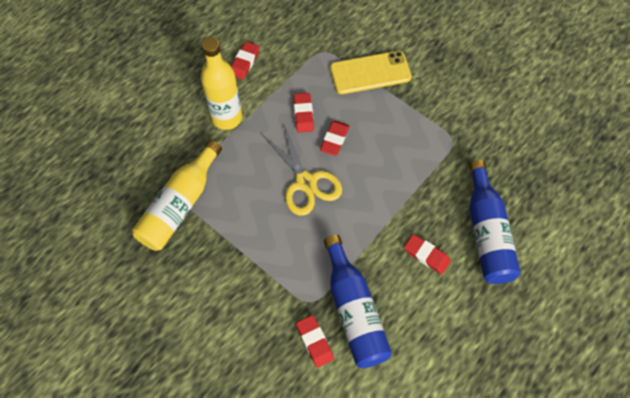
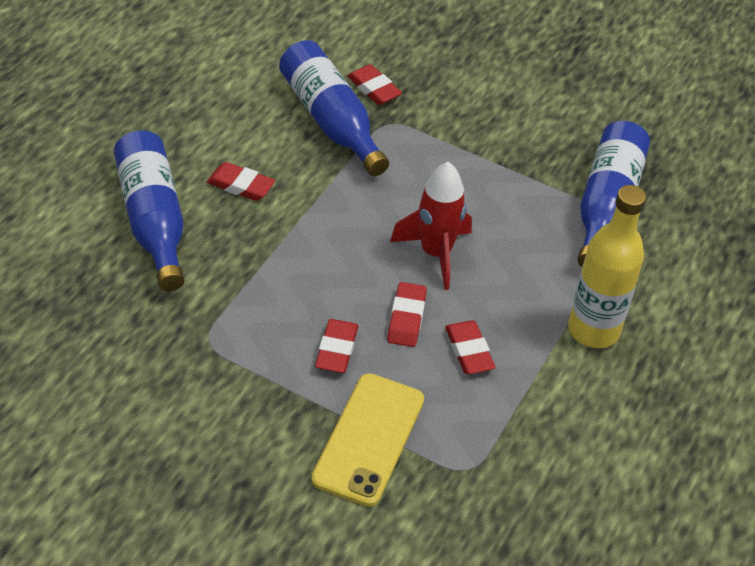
camera: 165 degrees right, 15 degrees down
(180, 205) = (606, 205): yellow bottle -> blue bottle
(244, 62) = (604, 428): red eraser -> red eraser (336, 349)
(305, 182) = (435, 253): yellow scissors -> red rocket
(370, 73) = (368, 439): yellow phone -> yellow phone turned 45 degrees counterclockwise

